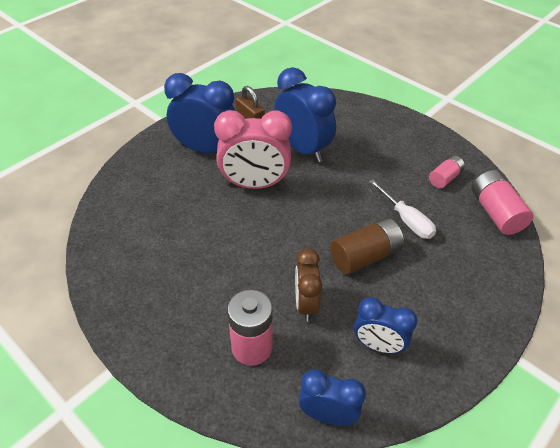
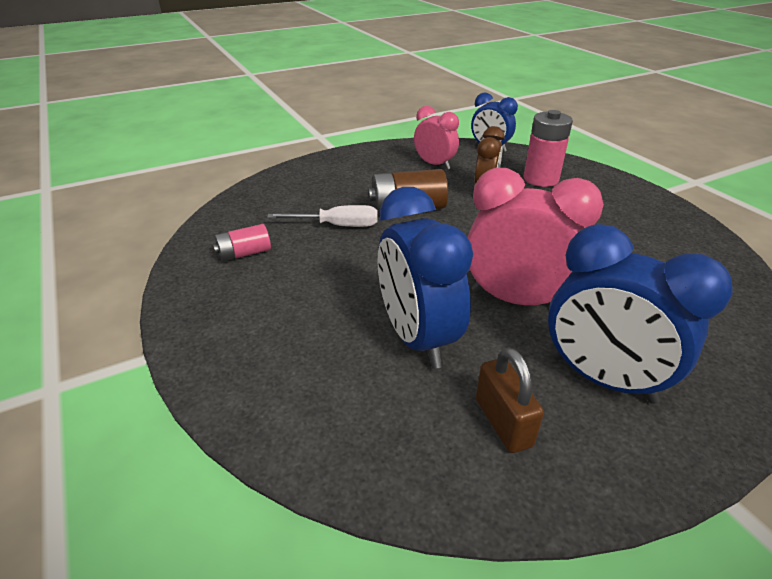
camera: 160 degrees left, 10 degrees down
(378, 345) = (434, 165): blue clock -> pink clock
(406, 220) = (337, 226): white screwdriver -> white screwdriver turned 105 degrees clockwise
(495, 212) = (233, 213): pink battery -> none

